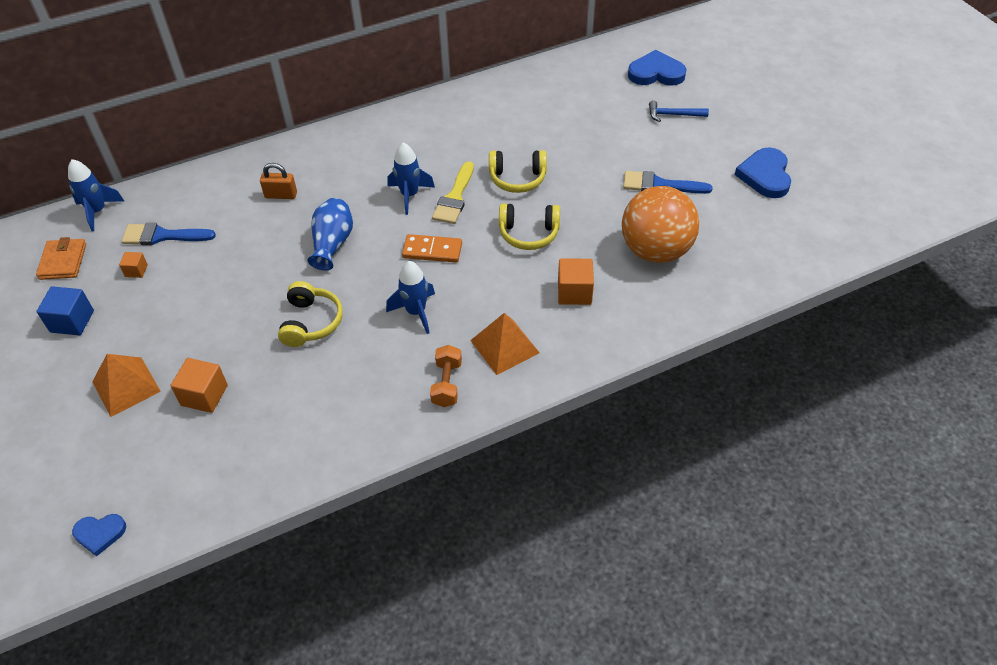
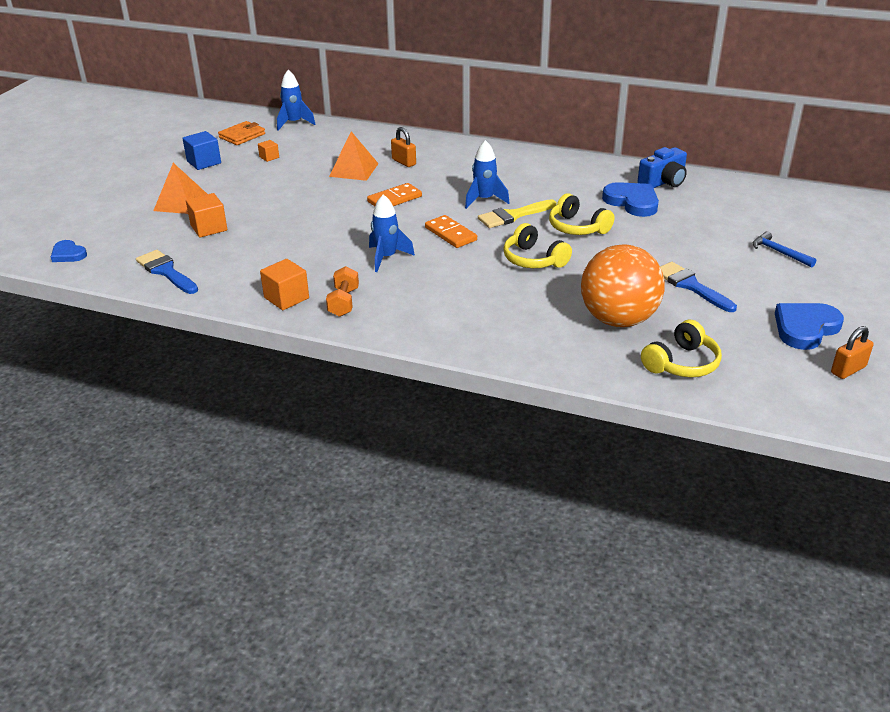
camera: 45 degrees right, 15 degrees down
(162, 236) = (308, 149): blue brush -> blue brush (166, 271)
(311, 322) = (318, 228): yellow headphones -> yellow headphones (682, 363)
(332, 243) = (394, 199): blue vase -> orange domino
(447, 384) = (343, 302): orange dumbbell -> orange dumbbell turned 45 degrees counterclockwise
(505, 346) = (412, 306): orange pyramid -> orange pyramid (354, 170)
(518, 90) = (663, 182): none -> blue camera
(574, 292) = (512, 307): orange cube -> orange cube (286, 298)
(656, 73) = (807, 222): blue heart -> blue heart (632, 202)
(824, 195) = (848, 370): none -> orange padlock

